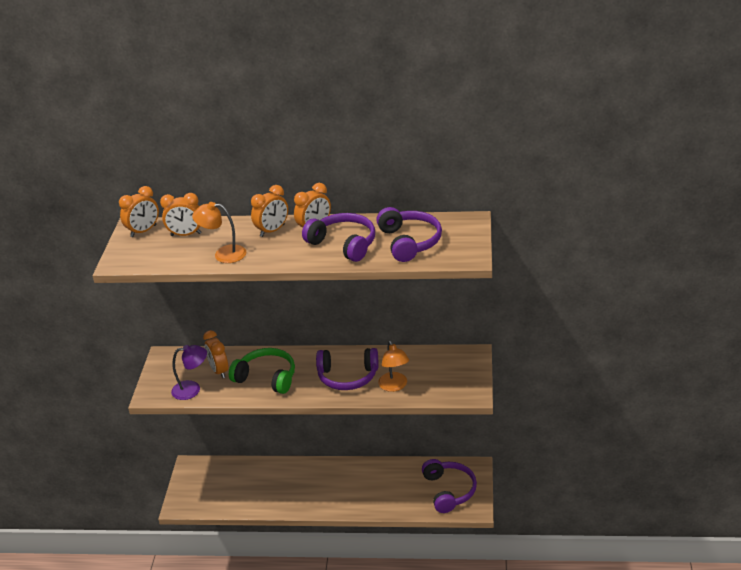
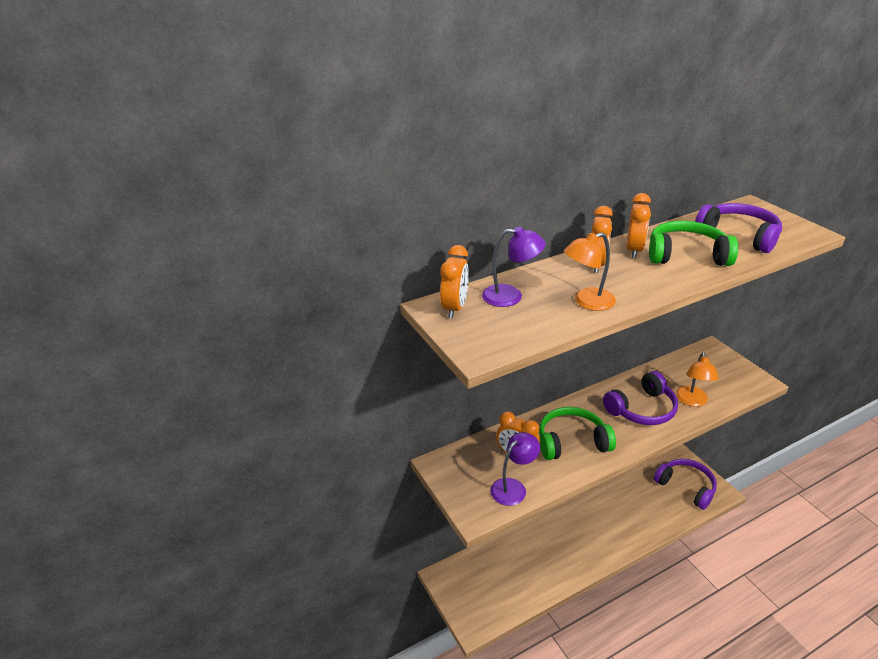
camera: 35 degrees left, 0 degrees up
(186, 234) = (511, 296): orange clock -> purple lamp
(343, 244) = (686, 255): purple headphones -> green headphones
(394, 386) = (692, 401): orange lamp -> orange lamp turned 60 degrees clockwise

